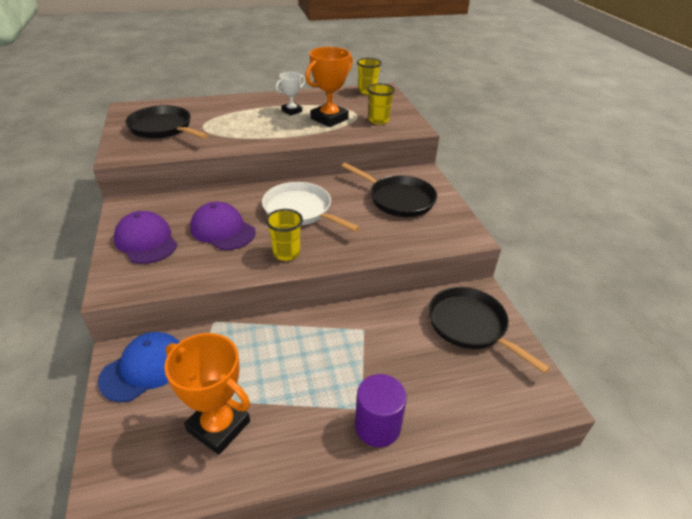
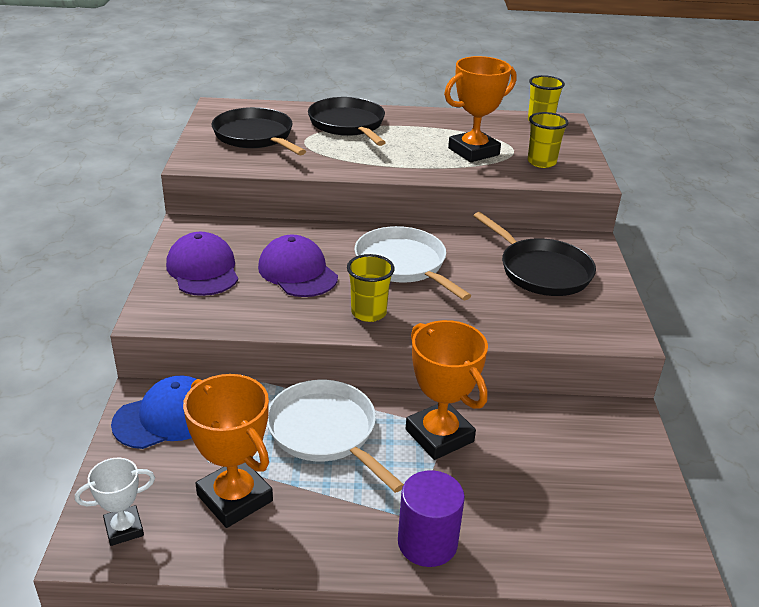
camera: 15 degrees right, 5 degrees down
(275, 352) = (325, 432): none -> white pan
(291, 111) = (426, 135): white trophy -> white trophy (124, 529)
(360, 336) = (439, 435): none -> orange trophy
(470, 325) = (595, 452): black pan -> black pan (348, 124)

